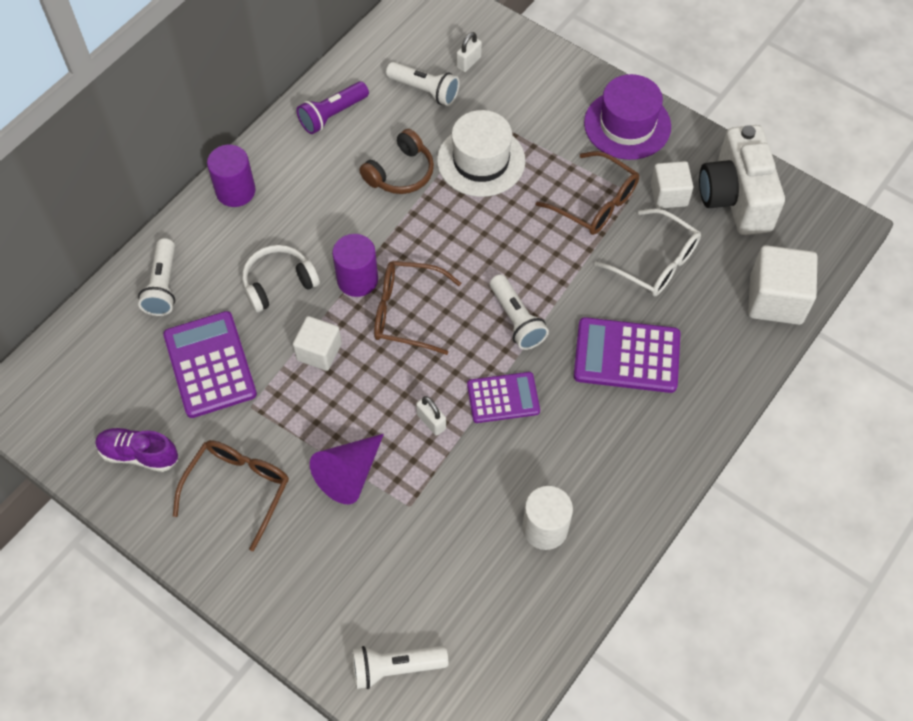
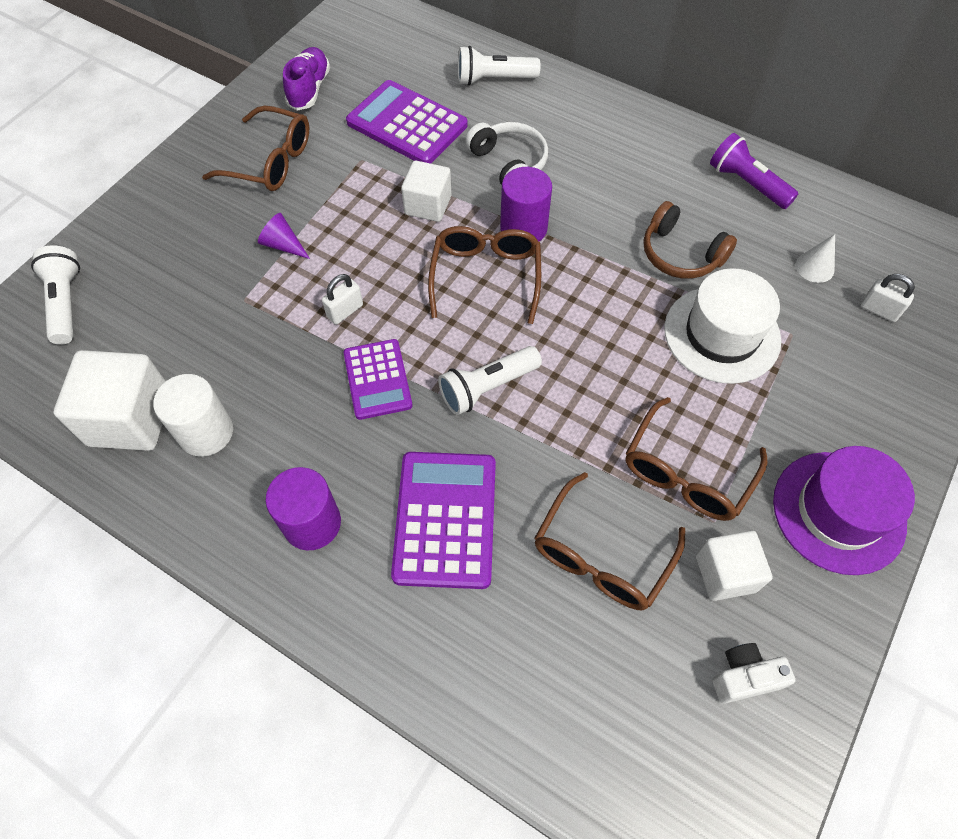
camera: 85 degrees right, 0 degrees up
(210, 365) = (407, 124): purple calculator -> purple calculator turned 120 degrees counterclockwise
(235, 191) = (619, 116): purple cylinder -> purple cylinder (312, 523)
(349, 474) = (283, 245): purple cone -> purple cone, size x0.57
(425, 90) = (814, 267): white flashlight -> white cone
(656, 262) = (601, 556): white glasses -> brown glasses
(735, 198) = (744, 677): white camera -> white camera, size x0.45
(775, 299) = (562, 739): white cube -> white cube (130, 418)

